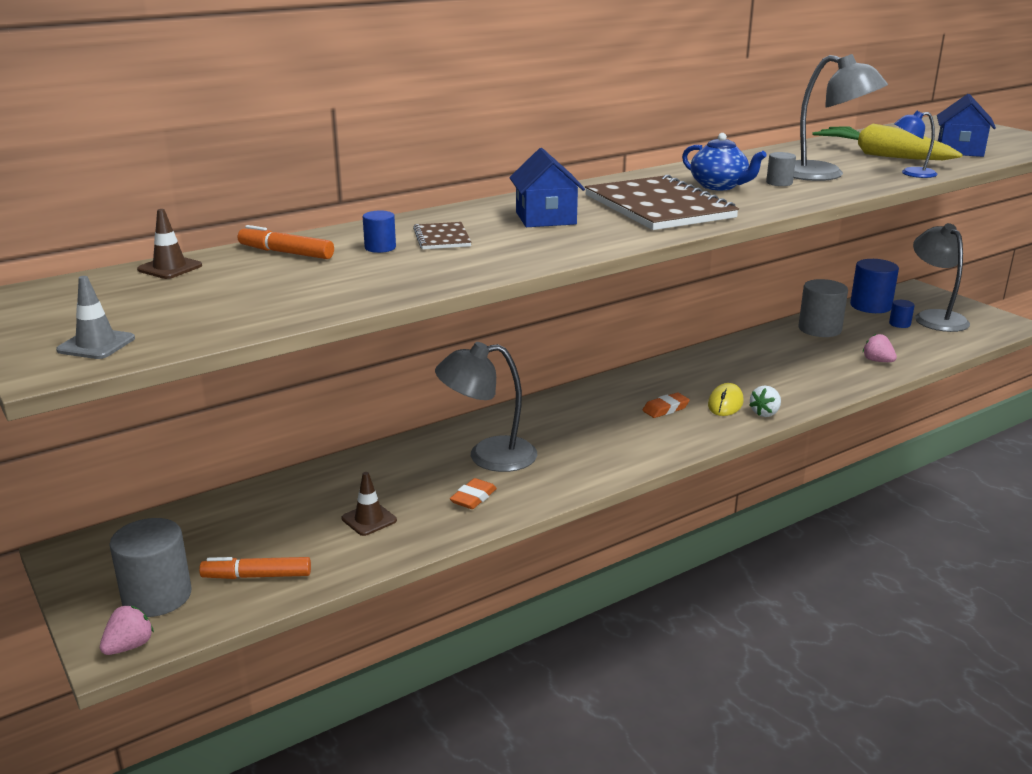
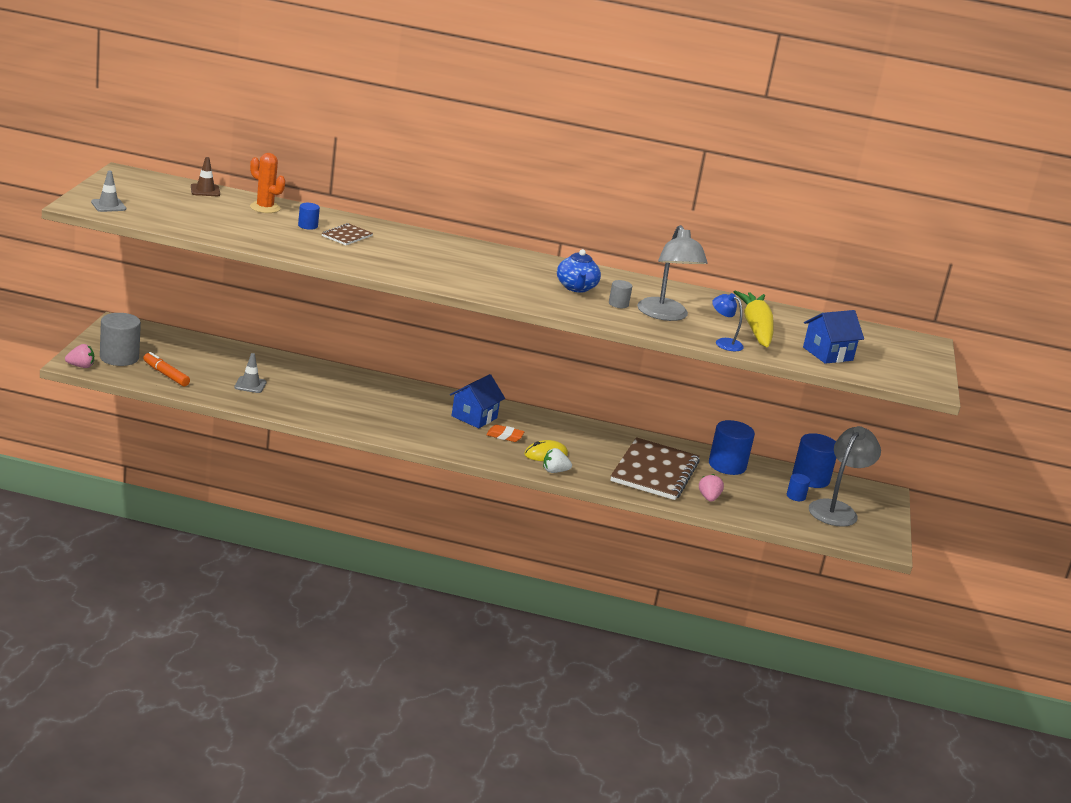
camera: 40 degrees right, 0 degrees up
(286, 253) = (265, 208): orange marker -> orange cactus
(369, 519) = (250, 385): brown traffic cone -> grey traffic cone
(473, 498) = (312, 406): orange eraser -> none
(488, 456) = (360, 397): grey lamp -> none
(545, 218) = (424, 253): blue house -> blue house (474, 417)
(658, 207) = (500, 278): brown notebook -> brown notebook (654, 471)
(819, 329) = (727, 465): grey cylinder -> blue cylinder

